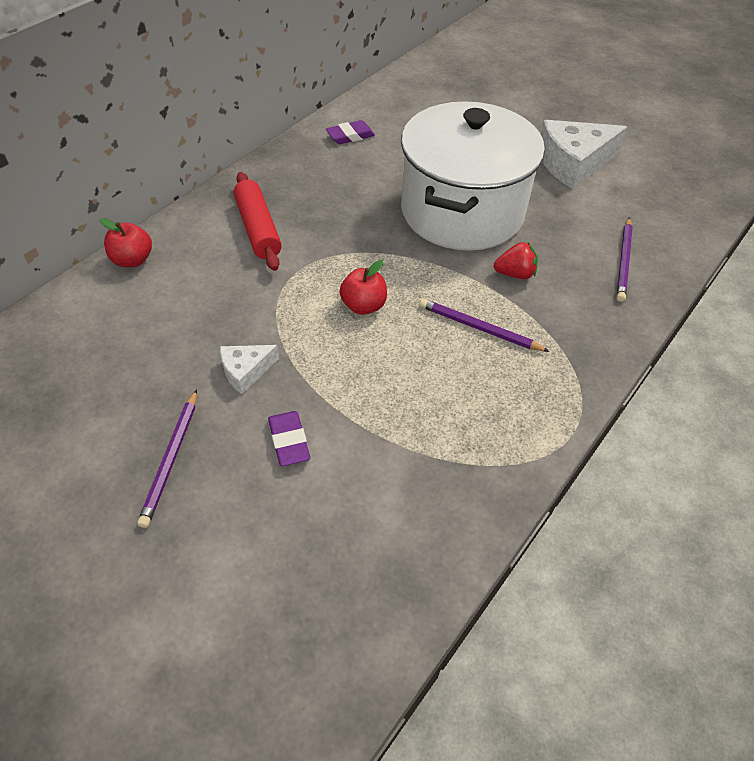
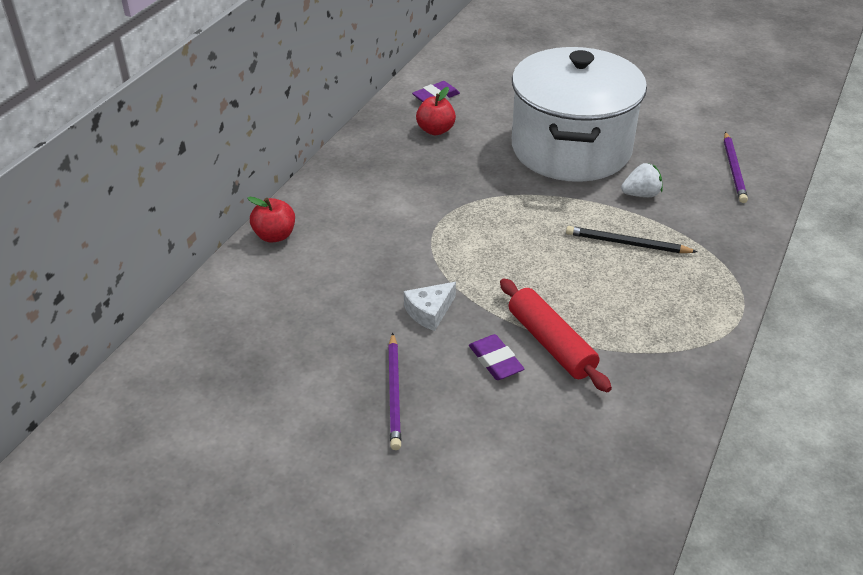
camera: 10 degrees left, 10 degrees down
(258, 229) = (384, 191): red rolling pin -> red rolling pin (551, 343)
(363, 306) = (514, 241): red apple -> red apple (435, 130)
(479, 328) = (627, 243): purple pencil -> black pencil
(515, 274) = (641, 194): red strawberry -> white strawberry
(572, 163) = (656, 93): white cheese -> none

